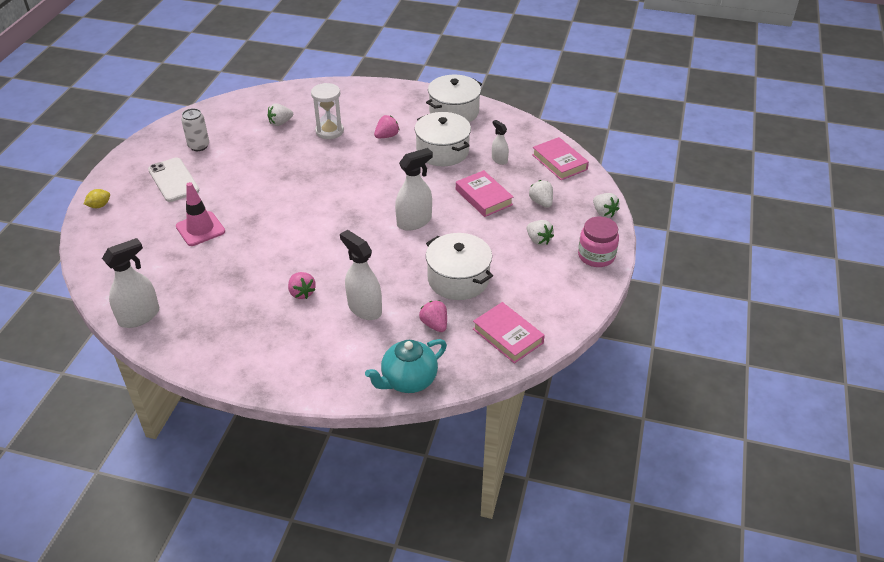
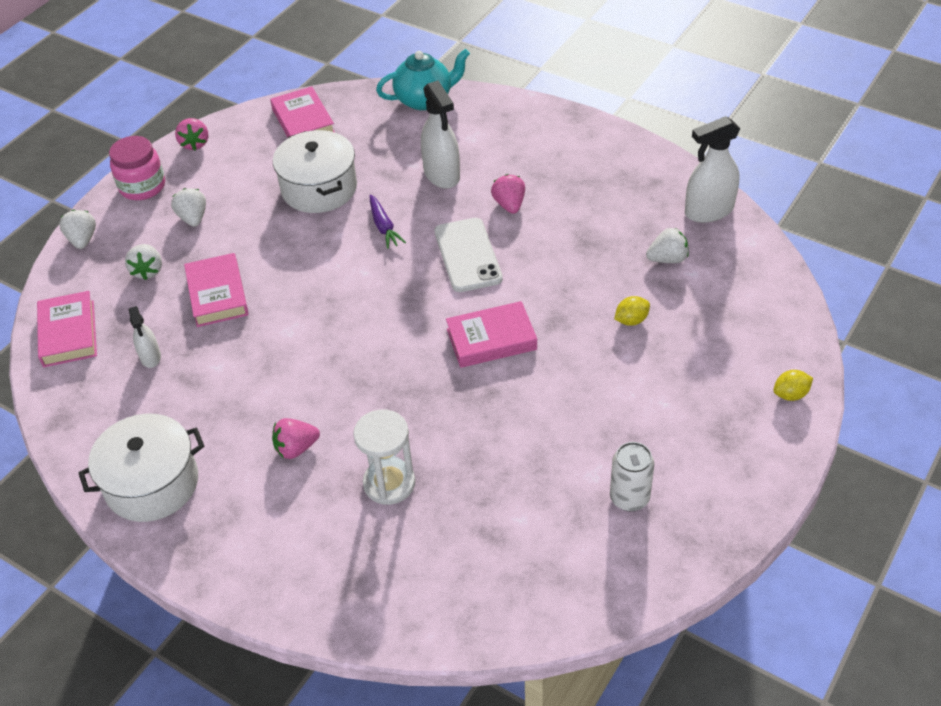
camera: 160 degrees left, 5 degrees up
(173, 180) = (673, 424): white phone -> white phone (467, 255)
(200, 229) = (631, 320): pink traffic cone -> yellow lemon
(280, 123) = (471, 527): white strawberry -> white strawberry (667, 259)
(292, 203) = (491, 339): none -> pink book
(393, 259) = (384, 227): none -> purple carrot
(414, 221) = (332, 274): white spray bottle -> none
(434, 324) = (372, 145): pink strawberry -> pink strawberry (195, 144)
(442, 151) = (224, 393): white pot -> none

